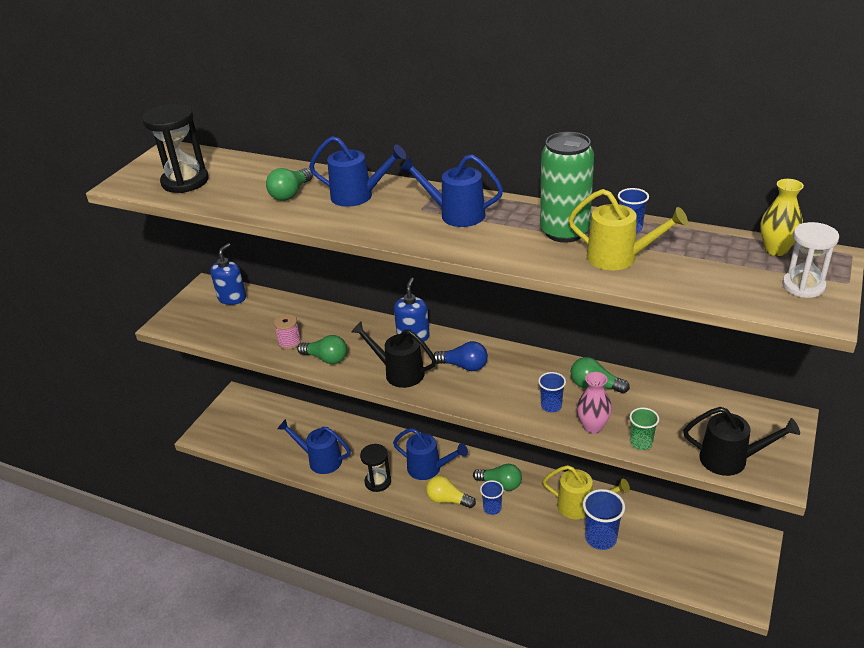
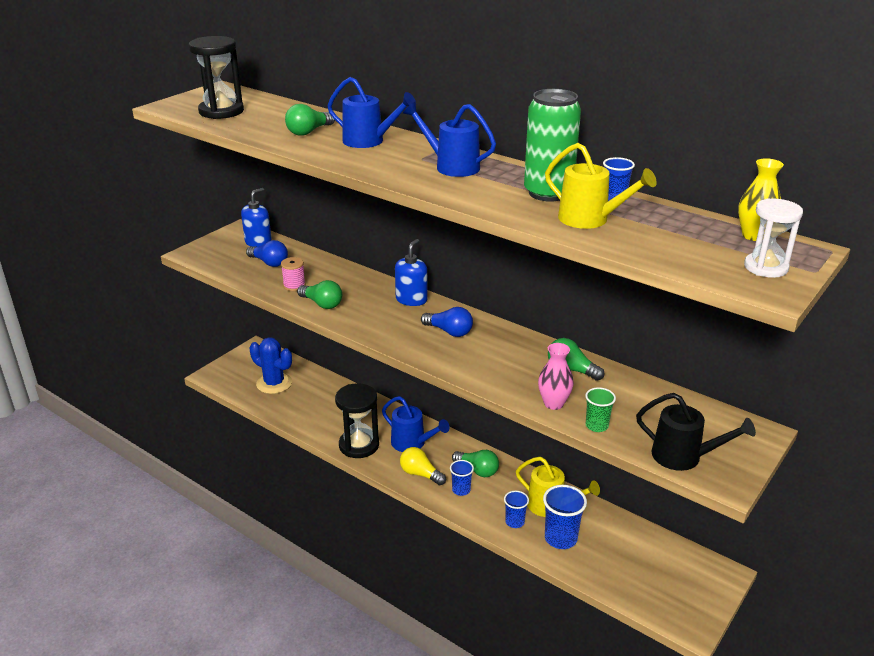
camera: 10 degrees right, 5 degrees down
(253, 320) = (269, 263): none -> blue light bulb
(269, 431) = (274, 383): none -> blue cactus
(320, 460) = (311, 416): blue watering can -> none
(378, 482) = (359, 445): black hourglass -> black hourglass, size x1.51
(398, 372) = (384, 326): black watering can -> none
(551, 406) = (520, 379): blue cup -> blue cup (514, 522)

